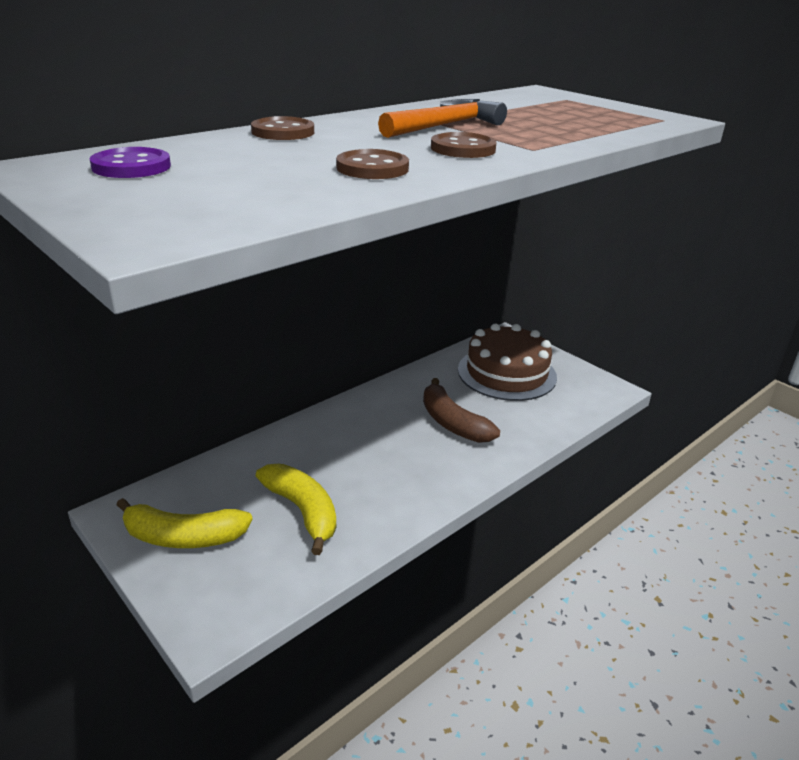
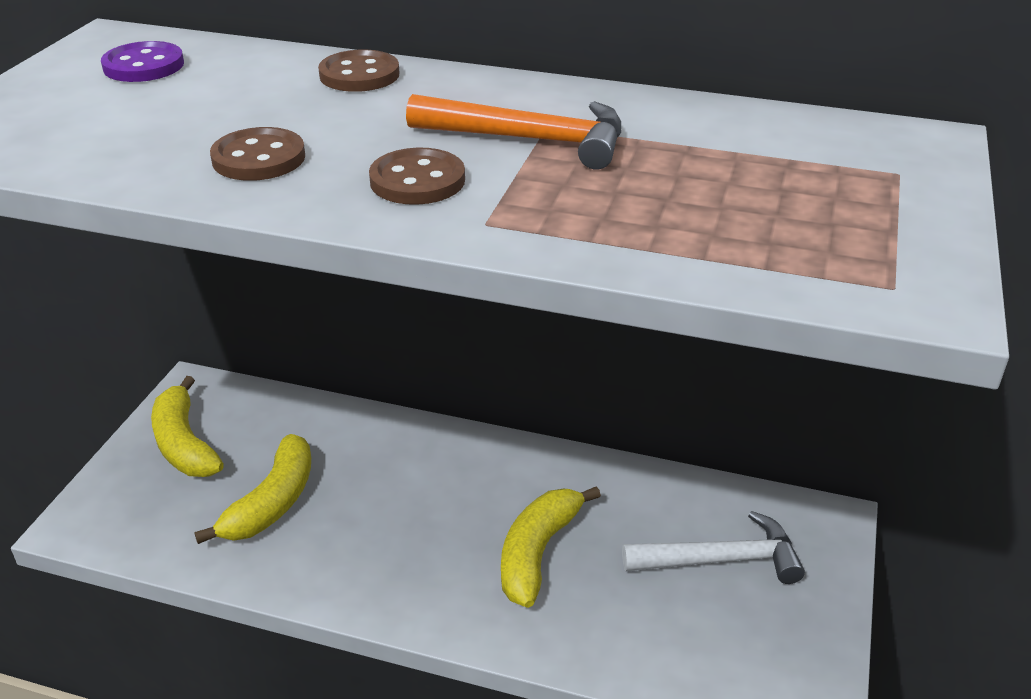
camera: 60 degrees right, 5 degrees up
(452, 423) = (537, 552): brown banana -> yellow banana
(506, 373) = (721, 560): brown cake -> white hammer

